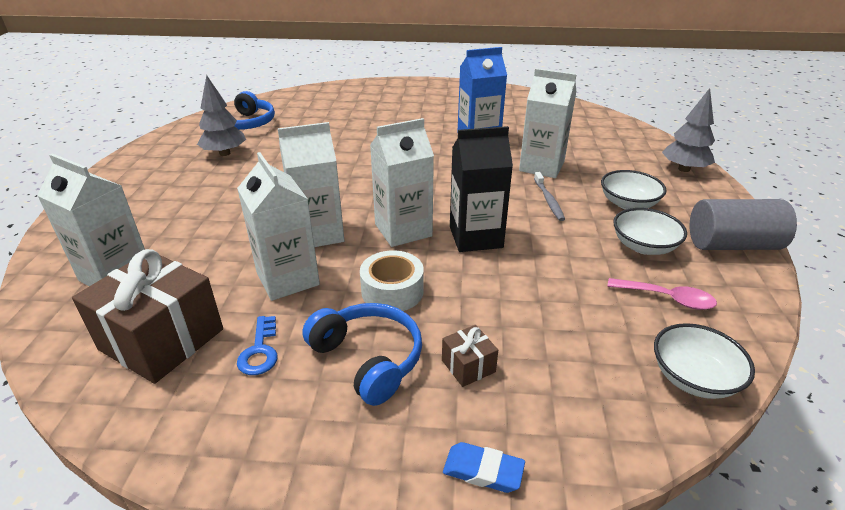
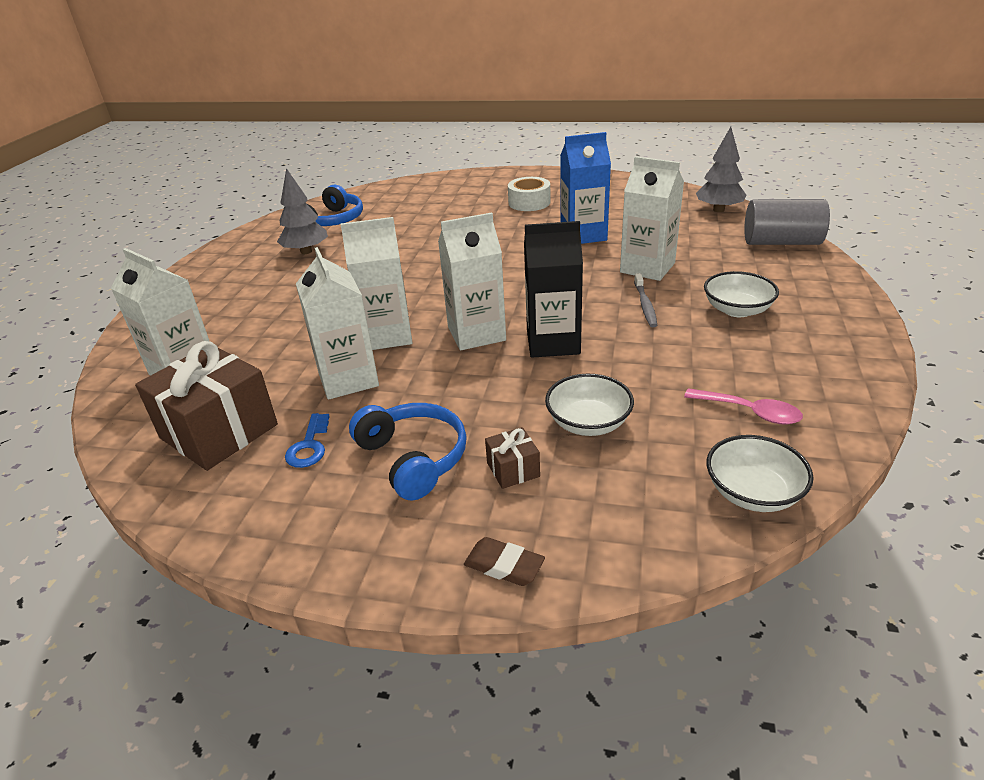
camera: 10 degrees right, 0 degrees up
(392, 291) = (451, 394): white tape -> white tape (529, 202)
(483, 470) = (504, 565): blue eraser -> brown eraser
(644, 246) = (740, 356): white bowl -> white bowl (588, 423)
(684, 169) = (817, 272): grey tree -> grey tree (718, 210)
(732, 245) = (847, 357): grey cylinder -> grey cylinder (781, 242)

